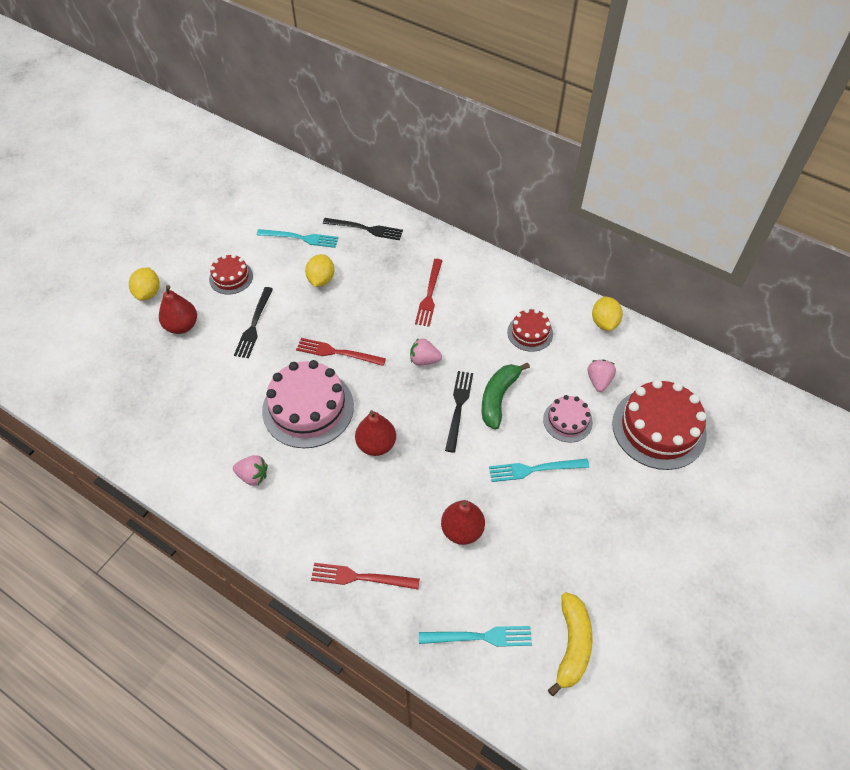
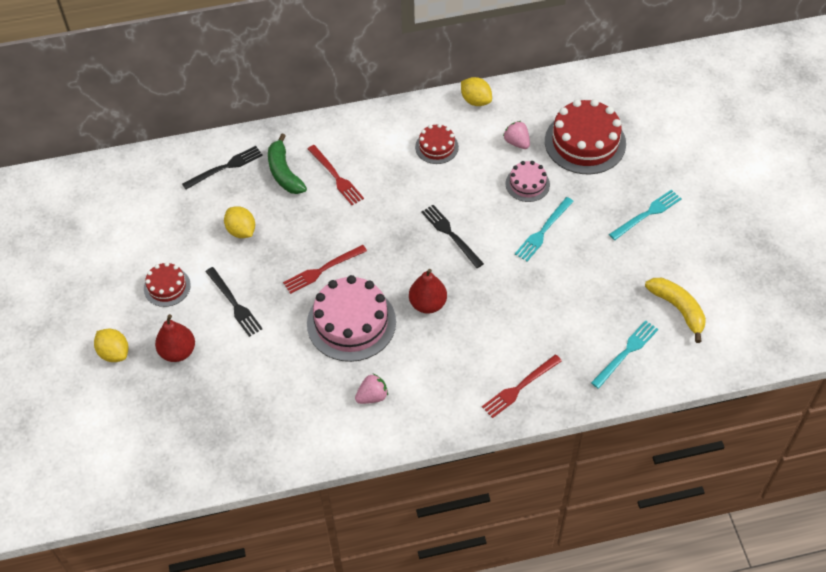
camera: 45 degrees left, 0 degrees up
(300, 238) = (182, 214): turquoise fork -> turquoise fork (647, 214)
(424, 360) = (389, 224): pink strawberry -> none
(462, 530) = (544, 305): red pear -> none
(498, 398) = (468, 206): green banana -> green banana (284, 172)

